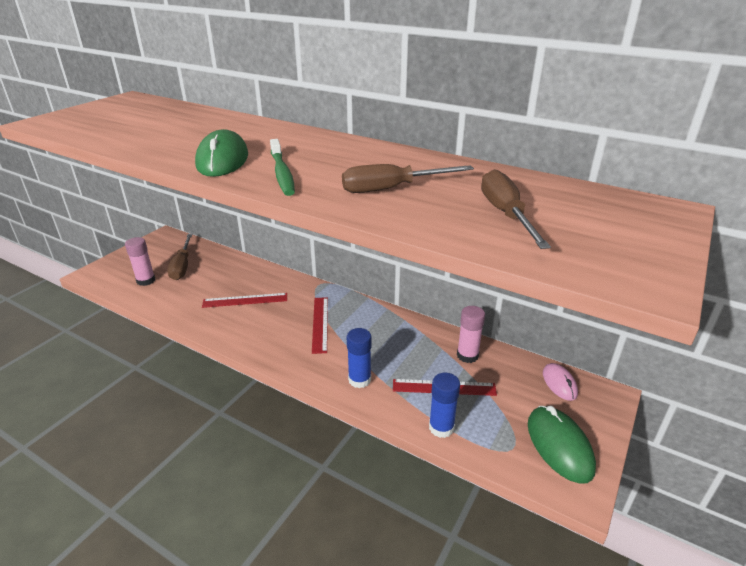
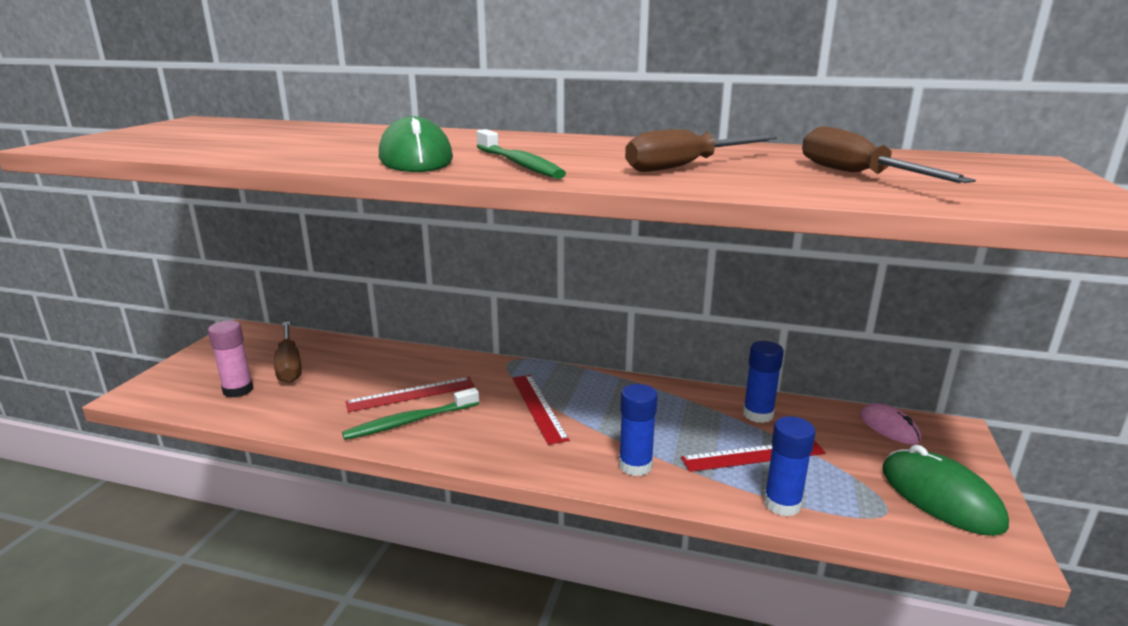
camera: 15 degrees left, 10 degrees down
(235, 321) = (410, 421): none -> green toothbrush
(467, 355) = (758, 414): pink glue stick -> blue glue stick

